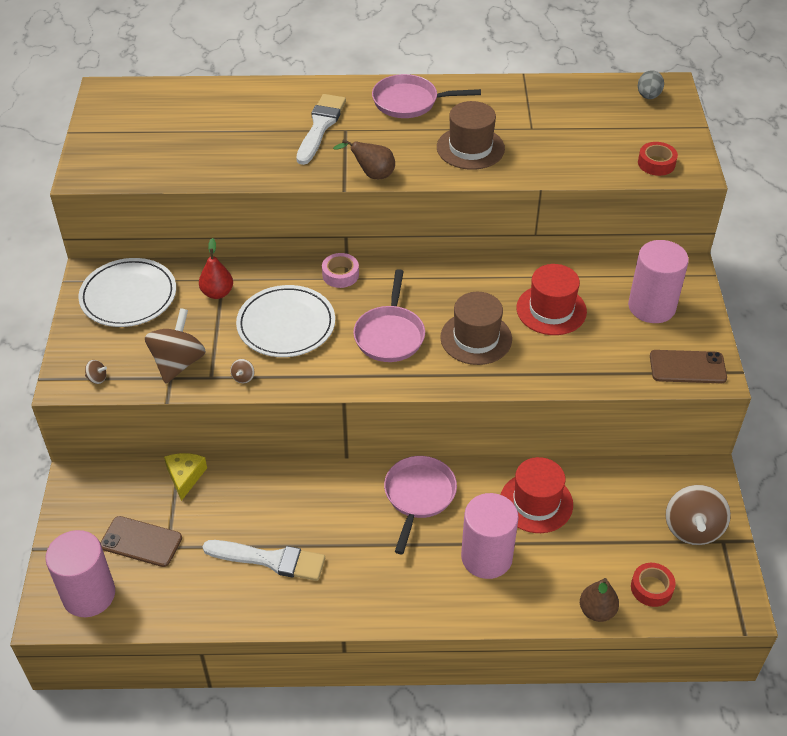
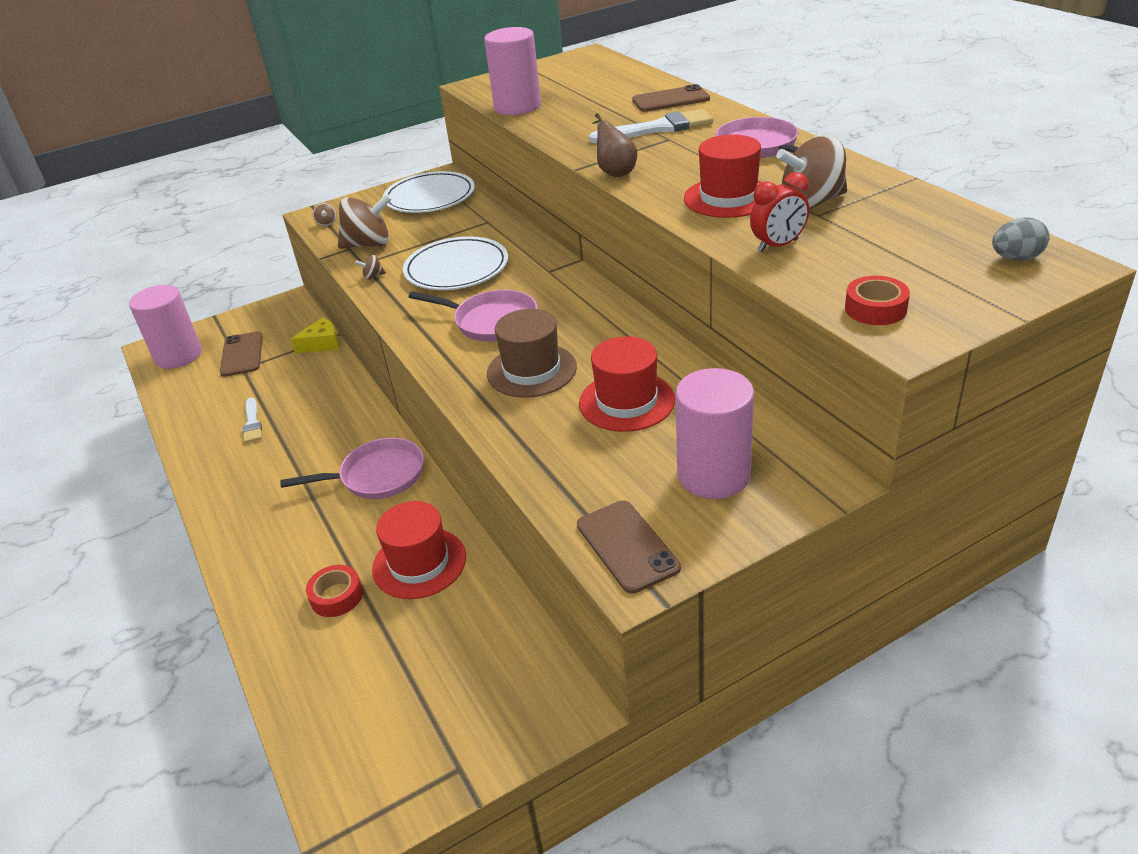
camera: 65 degrees right, 10 degrees down
(217, 293) = (468, 226): red pear -> none
(270, 560) = (252, 423): white brush -> white brush, size x0.59
(273, 98) = (670, 100): none -> brown phone
(340, 275) = (550, 266): pink tape -> none
(390, 334) = (491, 321): pink pan -> pink pan turned 135 degrees counterclockwise
(470, 148) = (728, 197): brown hat -> red hat
(486, 557) = (320, 555): pink cylinder -> pink cylinder (517, 107)
(555, 160) = (778, 246): none -> red clock
(597, 611) = (282, 677): brown pear -> none
(651, 588) = (340, 717): red tape -> red tape (336, 596)
(692, 529) = (461, 726): brown spinning top -> brown spinning top (811, 202)

